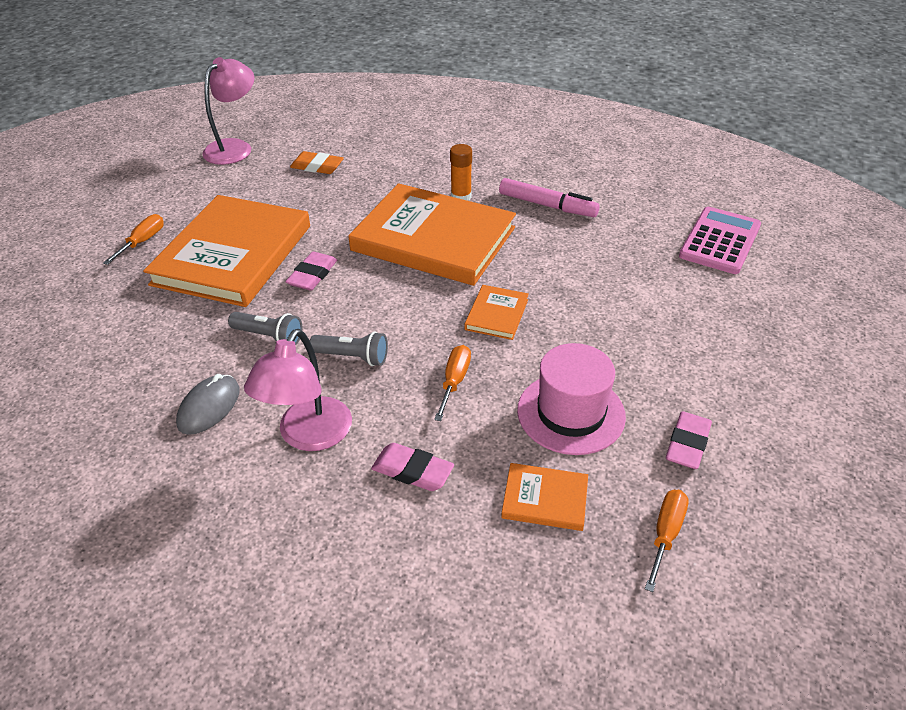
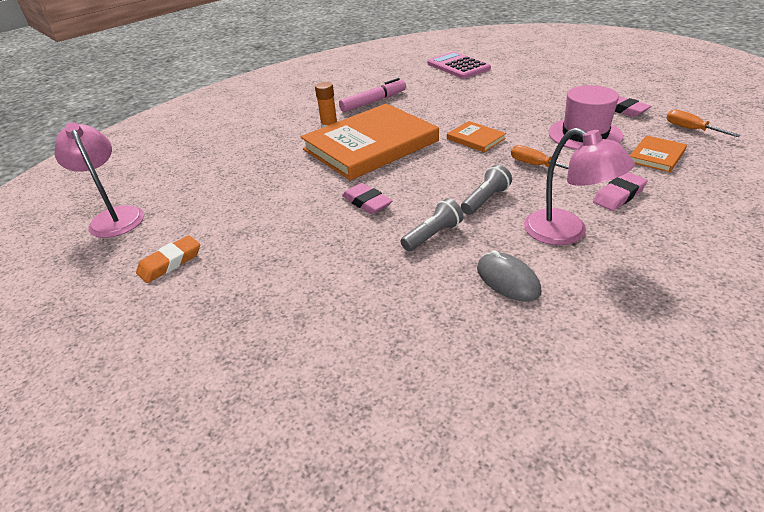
camera: 60 degrees left, 5 degrees down
(142, 242) = (212, 297): orange screwdriver -> none
(233, 255) = (296, 240): orange book -> none
(317, 167) = (211, 177): orange eraser -> orange eraser (170, 262)

